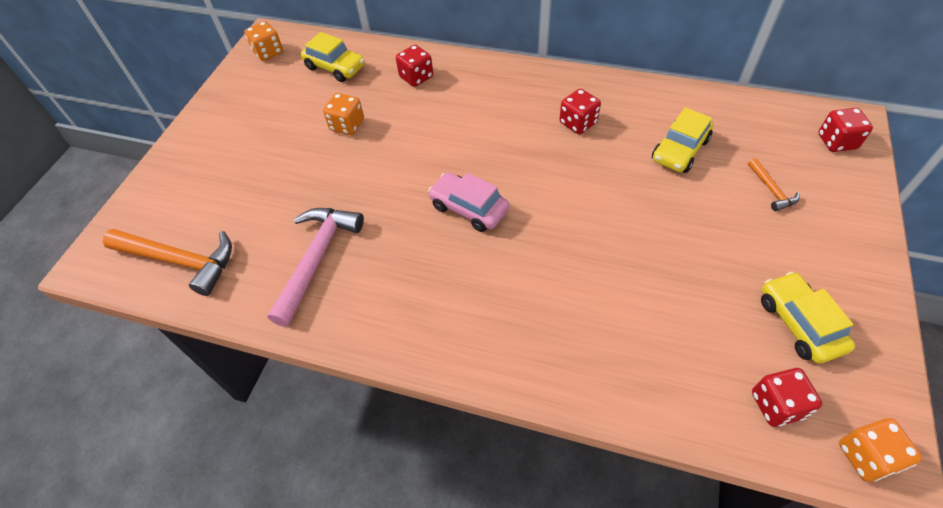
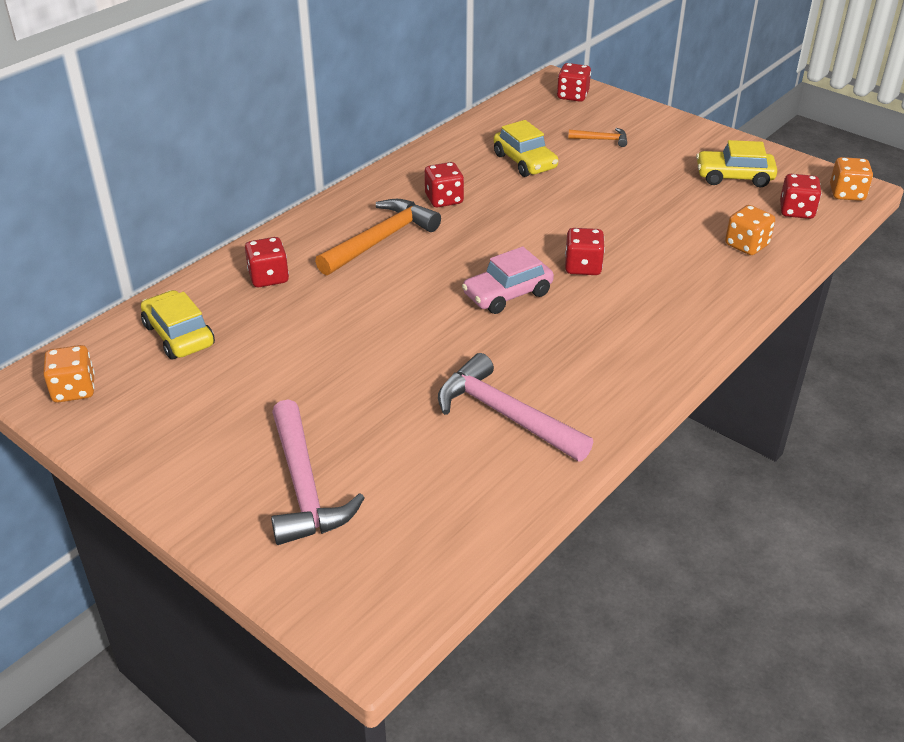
camera: 70 degrees left, 15 degrees down
(180, 261) = (428, 536): orange hammer -> orange hammer (381, 240)
(212, 182) = (304, 486): none -> pink hammer
(335, 67) = (178, 335): yellow car -> yellow car turned 90 degrees counterclockwise
(347, 125) = (303, 348): orange dice -> orange dice (746, 245)
(539, 244) = (583, 267): none -> red dice

